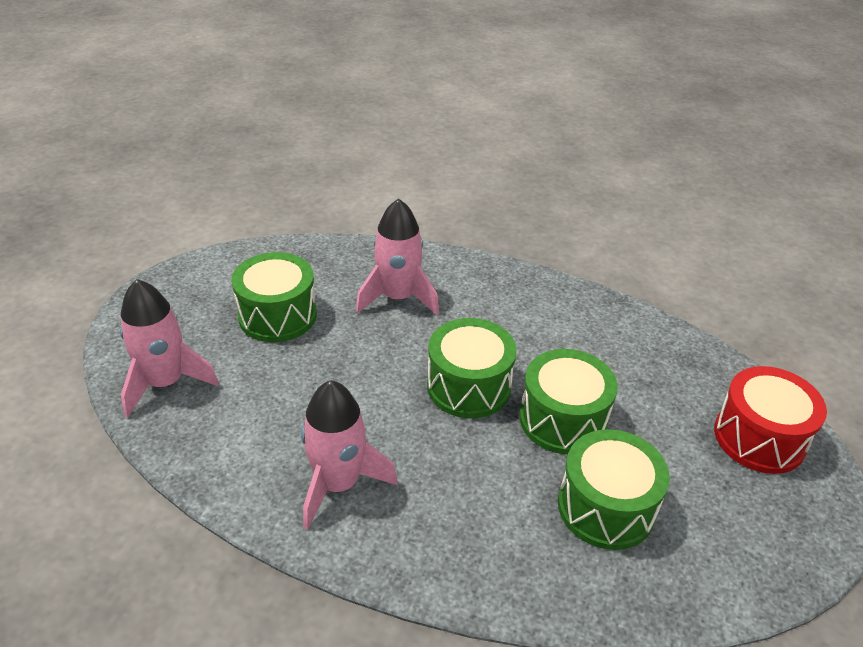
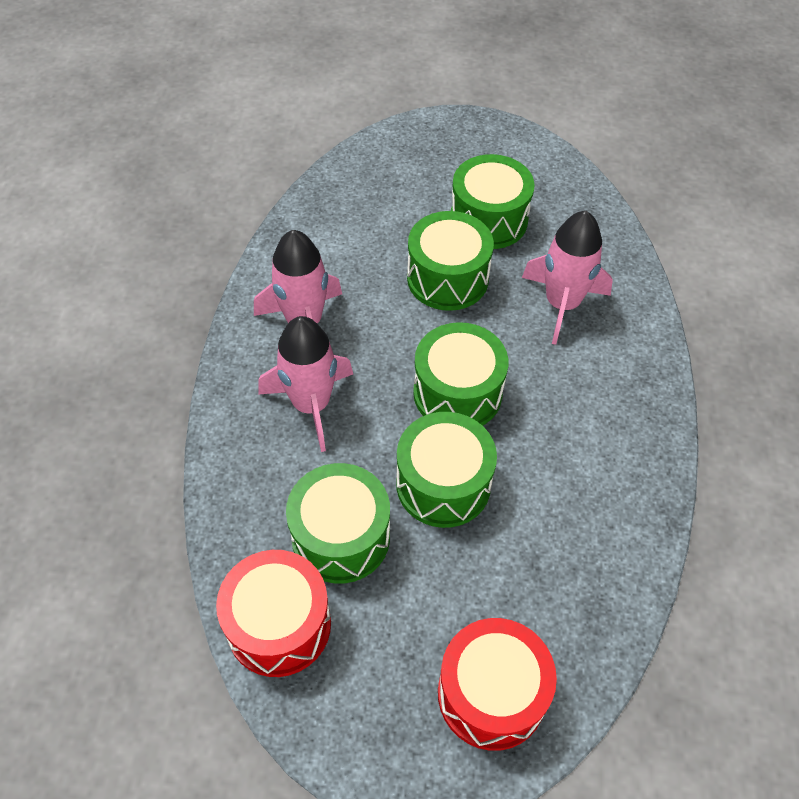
camera: 75 degrees right, 15 degrees up
(165, 383) = (373, 177): pink rocket -> pink rocket (311, 404)
(334, 360) = (447, 278): none -> green drum
(695, 577) = (279, 625): none -> red drum

